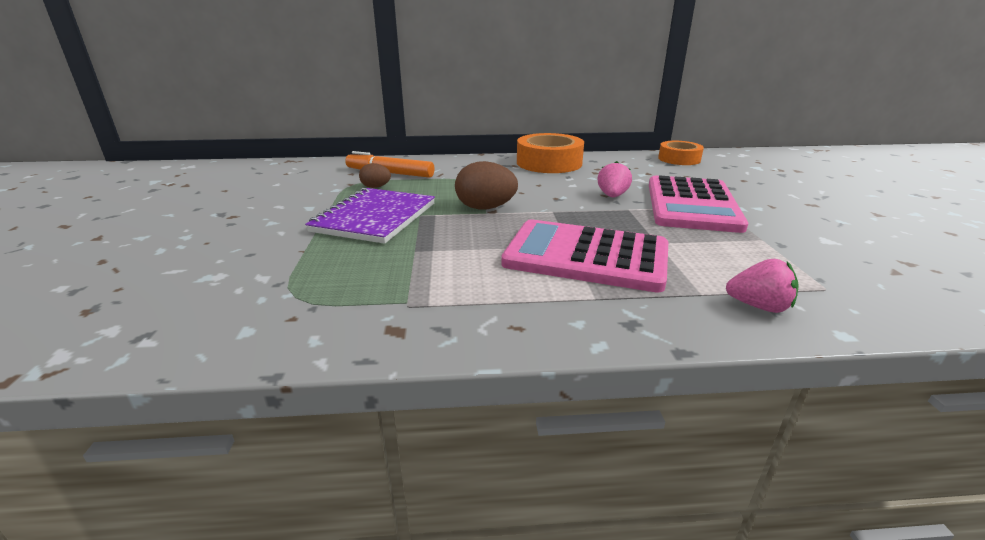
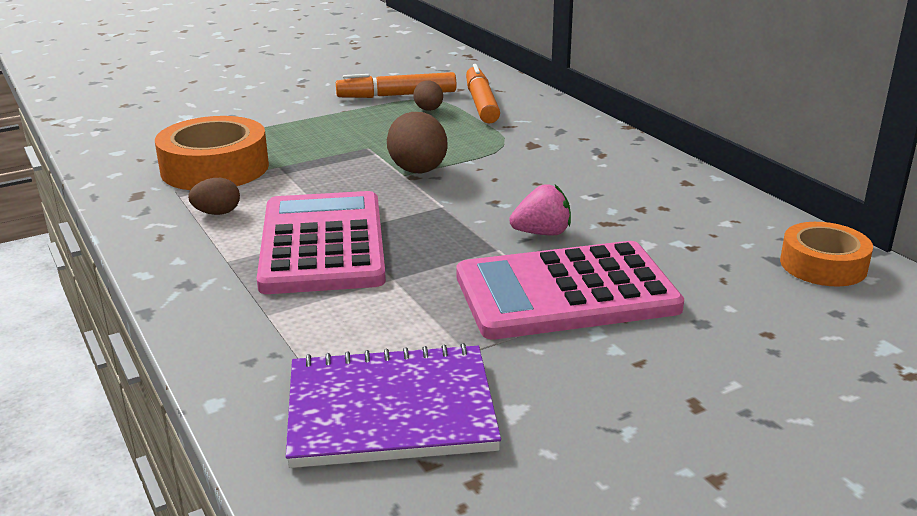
camera: 65 degrees right, 0 degrees up
(328, 190) = (397, 95): none -> orange marker
(375, 217) = (343, 132): purple notebook -> purple notebook (390, 410)
(488, 291) = (217, 213): none -> brown egg
(549, 163) = (643, 172): orange tape -> orange tape (215, 168)
(758, 306) = (255, 350): pink strawberry -> none

